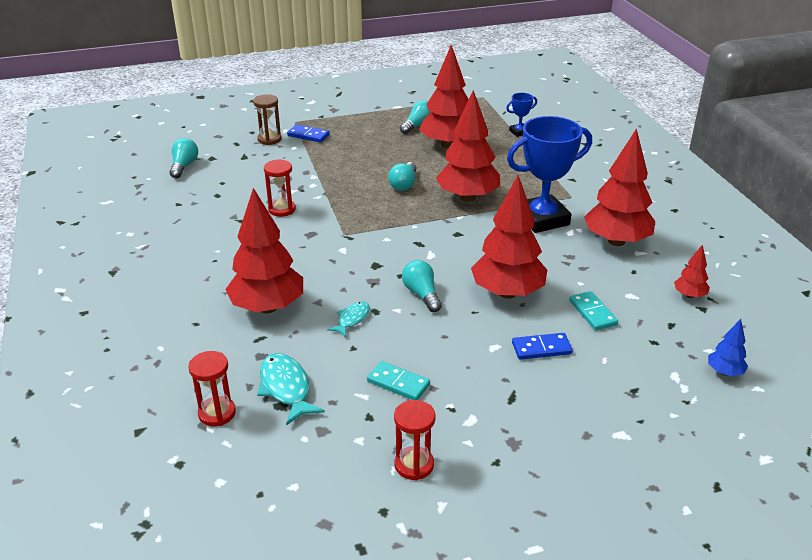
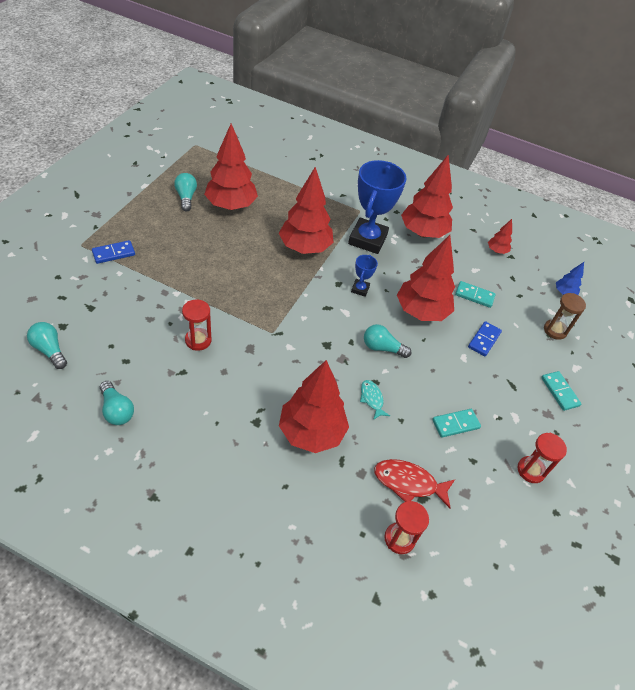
camera: 55 degrees left, 15 degrees up
(269, 139) = (86, 276): brown hourglass -> brown hourglass (555, 330)
(286, 388) = (408, 483): turquoise fish -> red fish
(404, 184) = (250, 261): turquoise light bulb -> turquoise light bulb (116, 410)
(519, 132) = (262, 168): blue trophy -> blue trophy (360, 289)
(561, 437) = (559, 392): none -> turquoise domino

